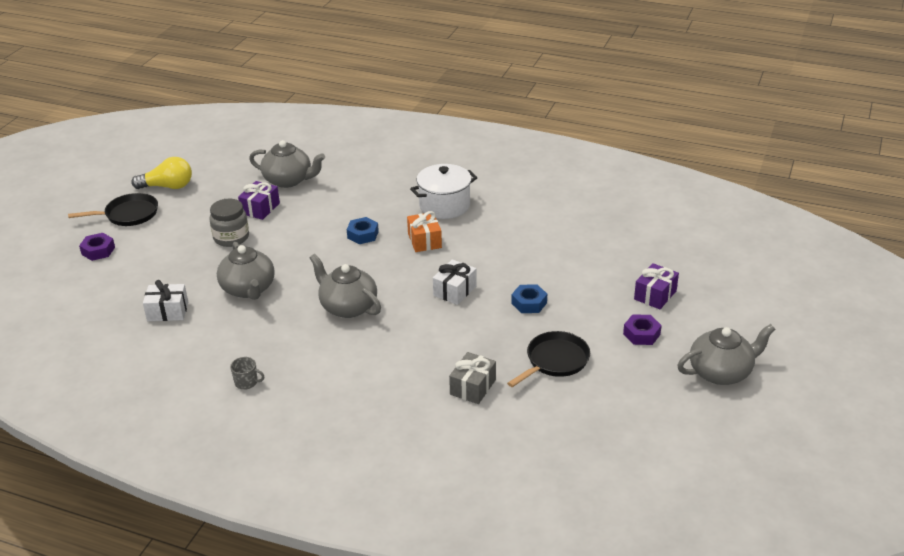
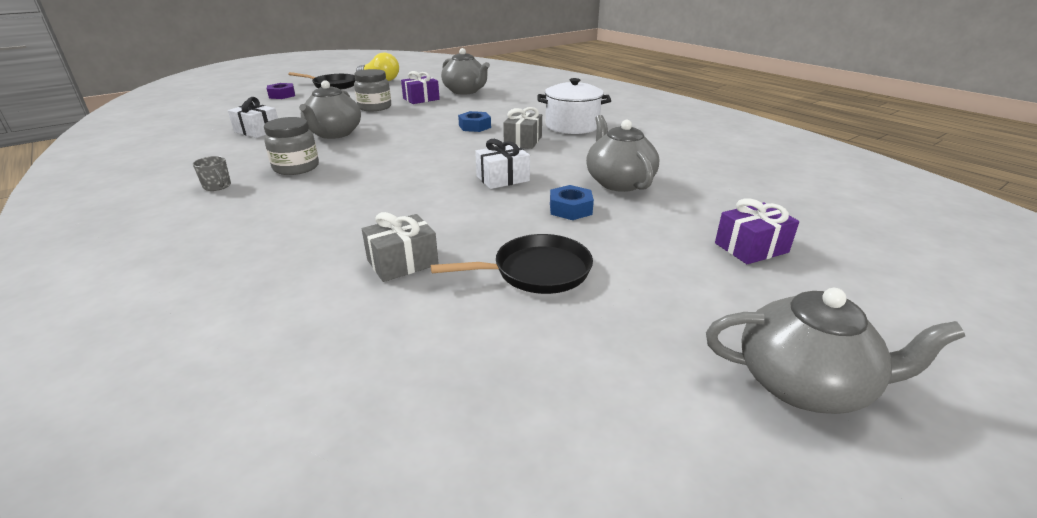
camera: 30 degrees right, 5 degrees down
(279, 340) = (296, 167): none -> grey jar
(348, 307) = (388, 163): grey teapot -> grey teapot (618, 182)
(424, 241) = (523, 141): orange gift -> grey gift
(641, 334) = (693, 283): purple nut -> none

